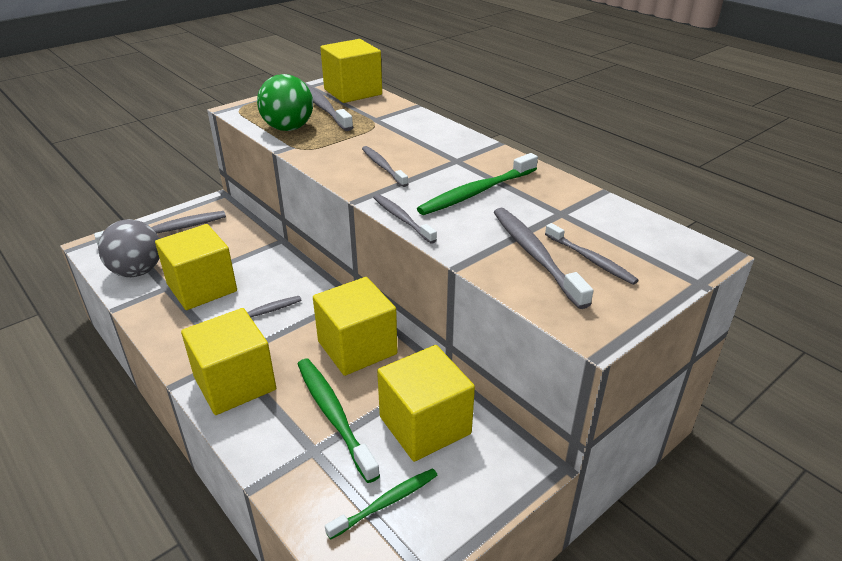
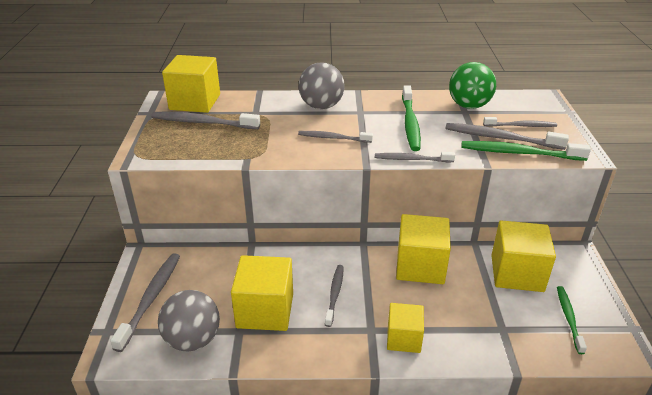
camera: 50 degrees left, 0 degrees up
(235, 383) = (403, 338): yellow cube -> yellow cube, size x0.62
(288, 128) = (214, 148): green ball -> green ball (469, 106)
(334, 416) = (478, 306): green toothbrush -> green toothbrush (520, 153)
(434, 139) = (321, 106): none -> grey ball

